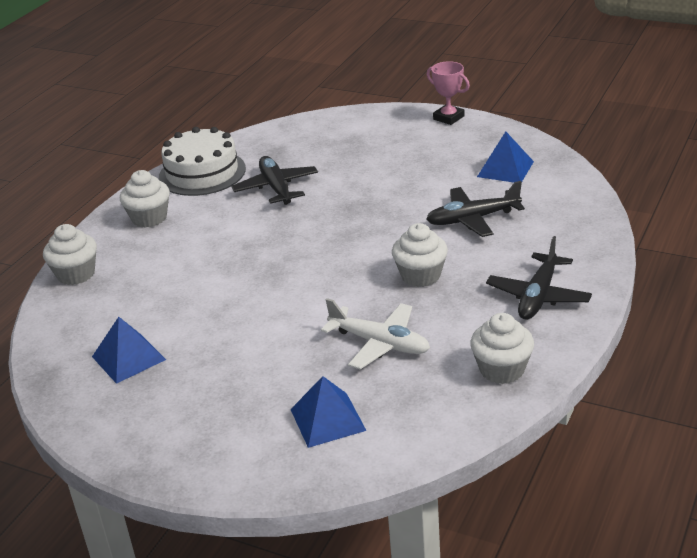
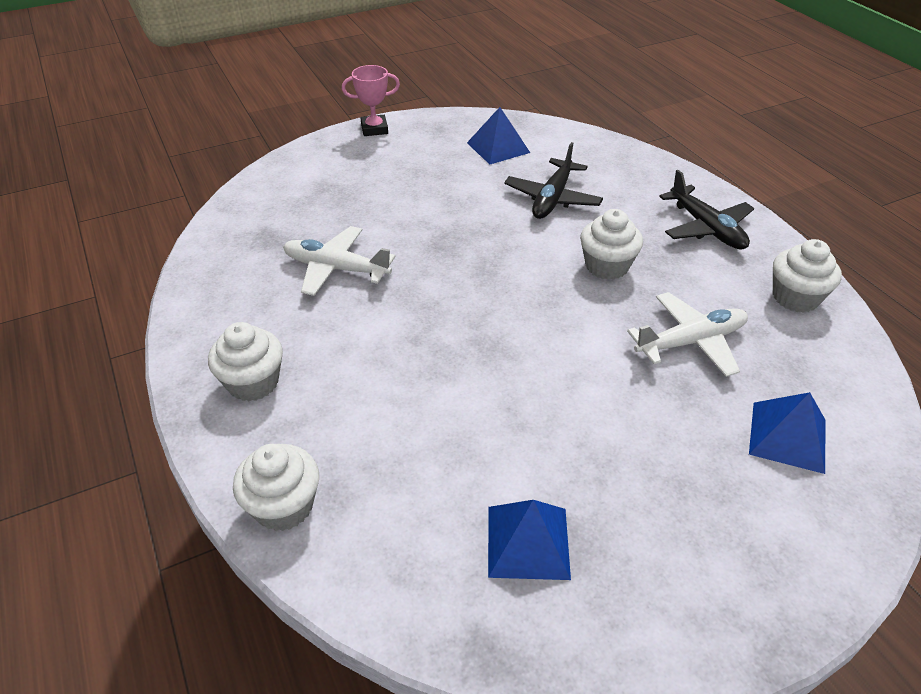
camera: 55 degrees left, 10 degrees up
(202, 173) = (224, 300): white cake -> none
(276, 188) = (336, 269): black plane -> white plane

